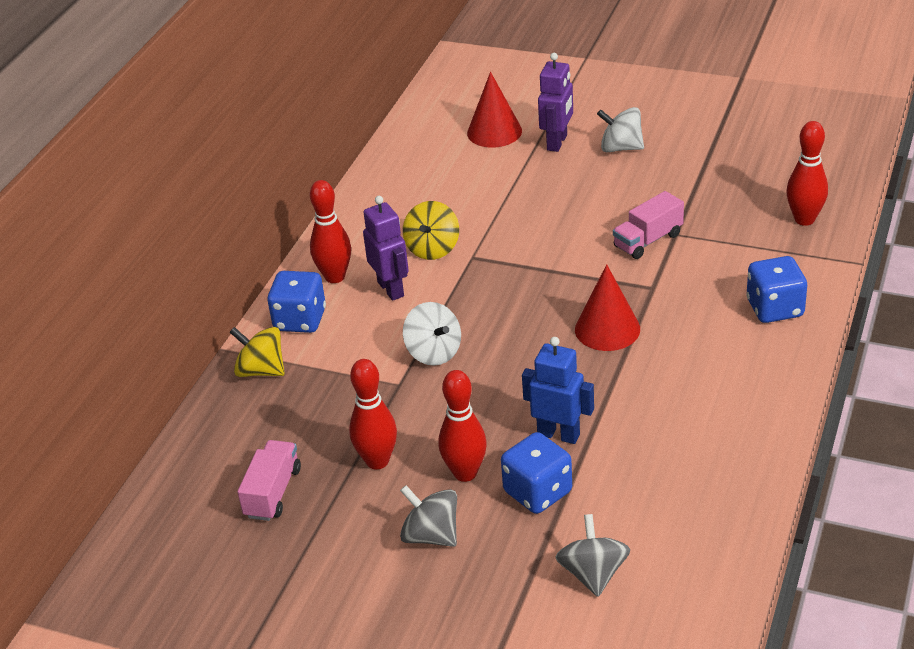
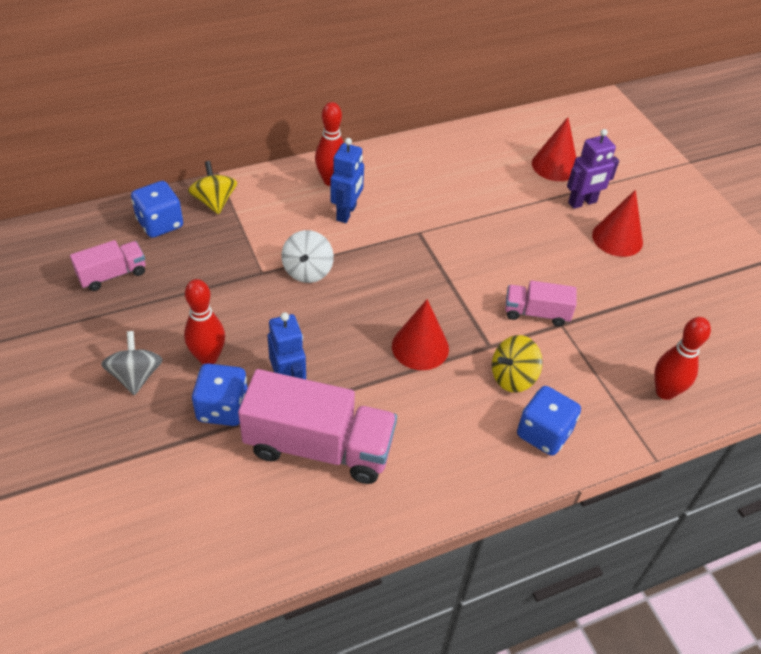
camera: 40 degrees right, 10 degrees up
(300, 320) = (276, 190): blue dice -> blue dice (160, 224)
(377, 461) = (182, 306): red bowling pin -> none
(391, 289) = (346, 213): purple robot -> blue robot
(432, 248) = (406, 208): yellow spinning top -> yellow spinning top (512, 377)
(593, 574) = (168, 489): grey spinning top -> none
(621, 148) = (617, 238): white spinning top -> red cone
(648, 450) = (319, 446): none -> pink truck

